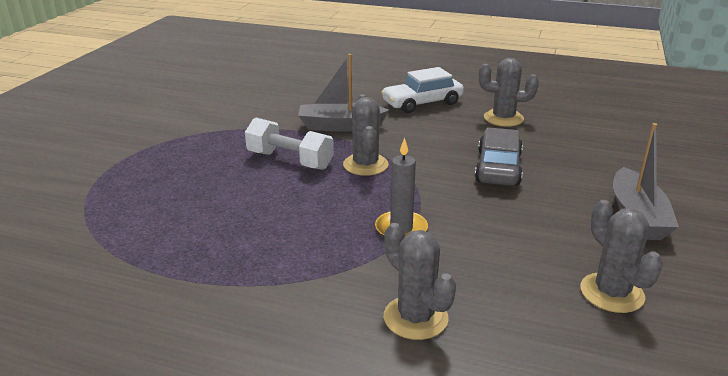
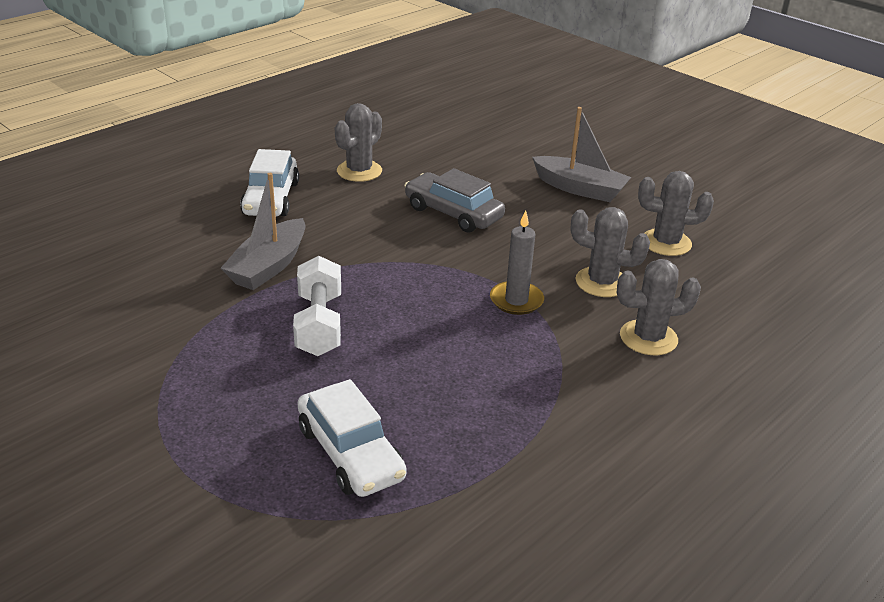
camera: 65 degrees left, 5 degrees up
(155, 210) = (350, 453): none -> white car
(290, 160) = (319, 324): white dumbbell -> white dumbbell turned 60 degrees counterclockwise
(365, 165) = (378, 280): grey cactus -> grey cactus (602, 282)

